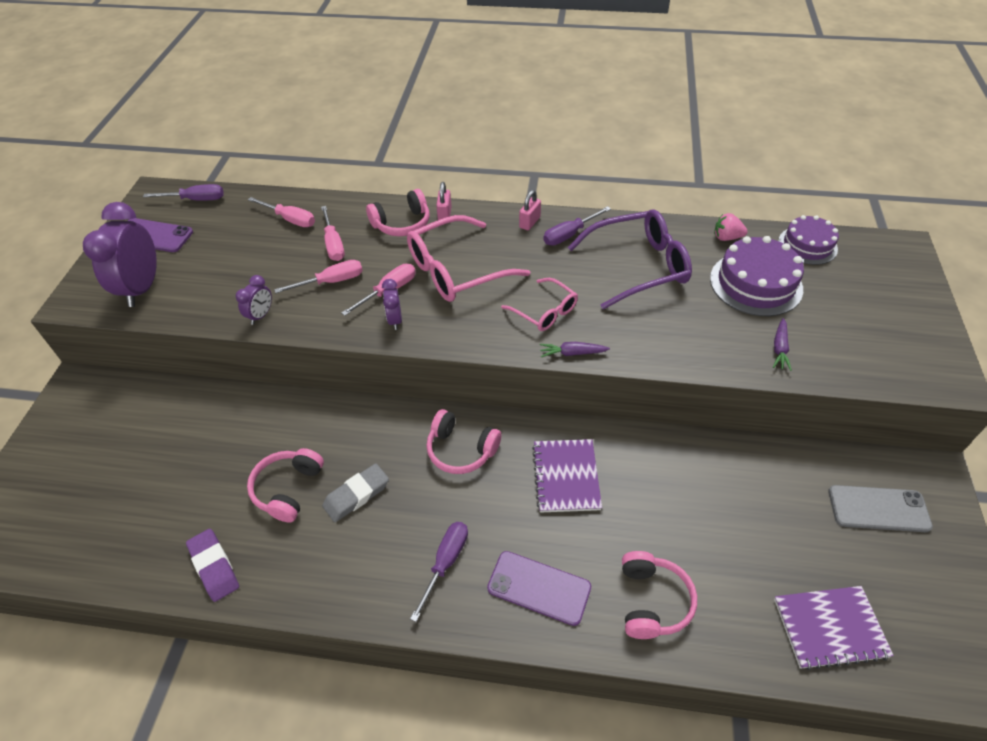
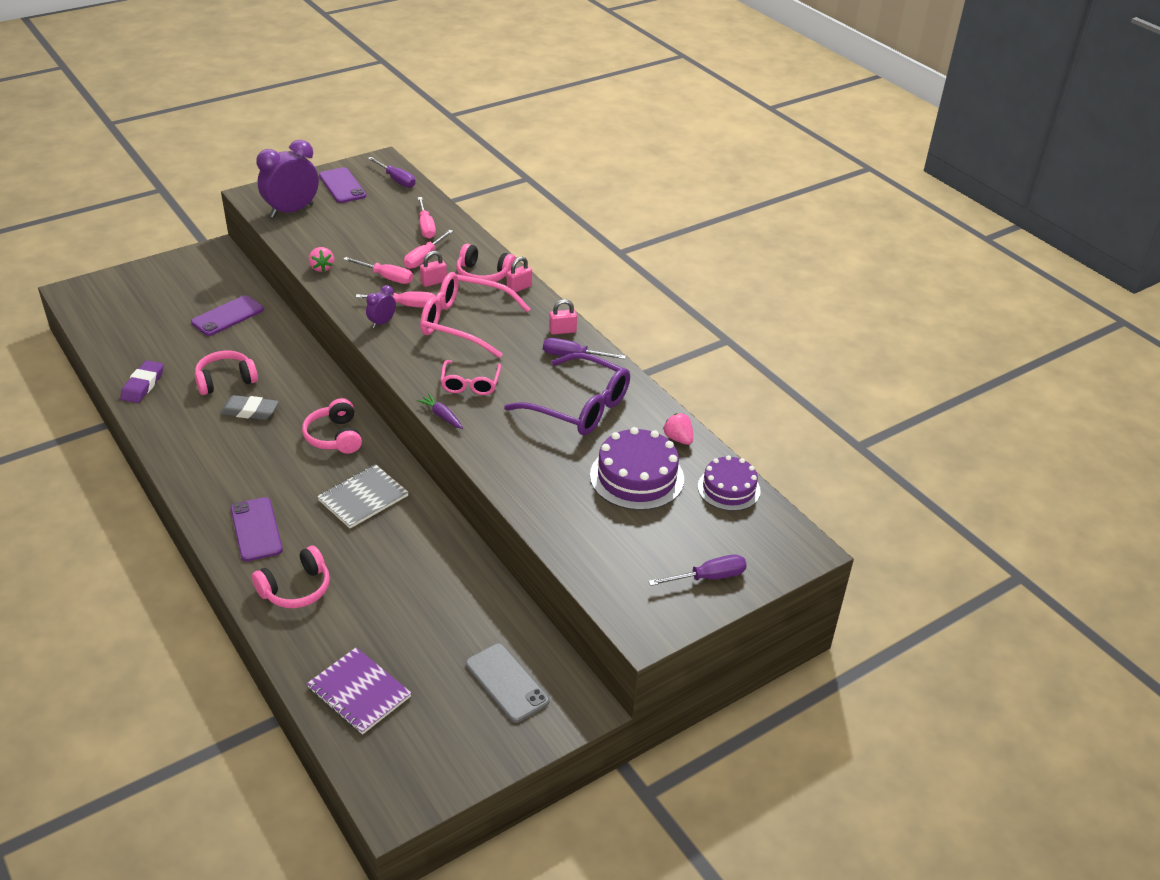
camera: 45 degrees right, 10 degrees down
(190, 432) = (227, 316): none -> purple phone
(261, 315) = (322, 268): purple clock -> pink strawberry
(375, 257) = (434, 282): none -> pink padlock
(445, 562) = (235, 477): purple screwdriver -> purple screwdriver (708, 577)
(566, 476) = (363, 498): purple notebook -> grey notebook
(779, 348) = (570, 518): purple carrot -> none

